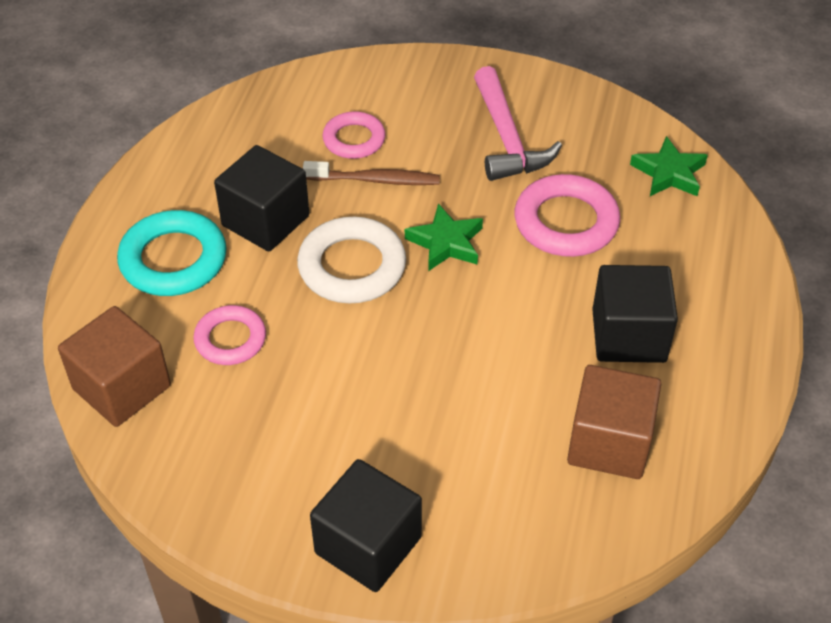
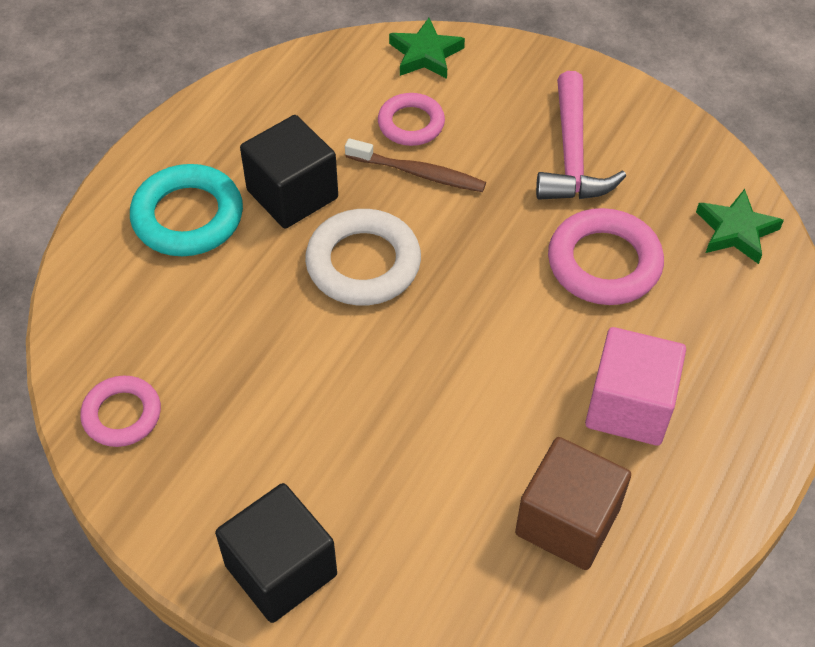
camera: 15 degrees right, 5 degrees up
(122, 387) = (95, 342): brown cube -> none
(230, 339) = (216, 315): pink ring -> pink ring (122, 415)
(446, 243) = (469, 258): green star -> green star (425, 54)
(628, 336) = (629, 406): black cube -> pink cube

